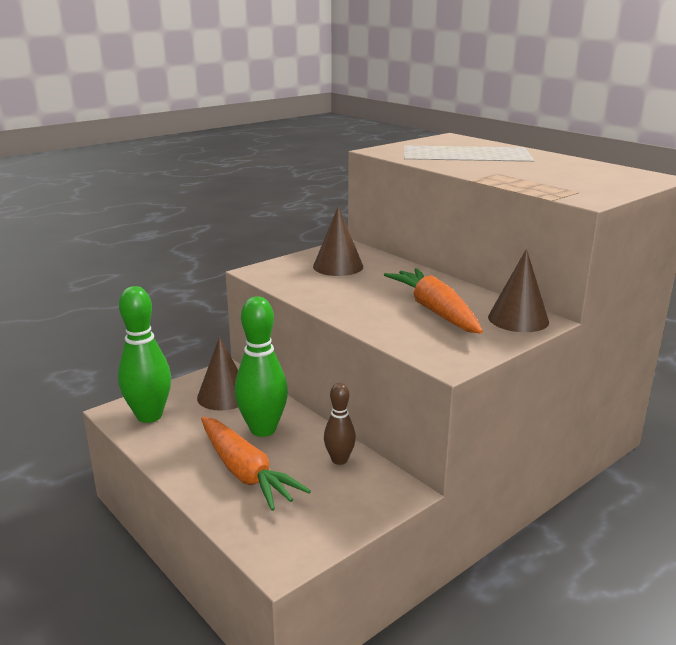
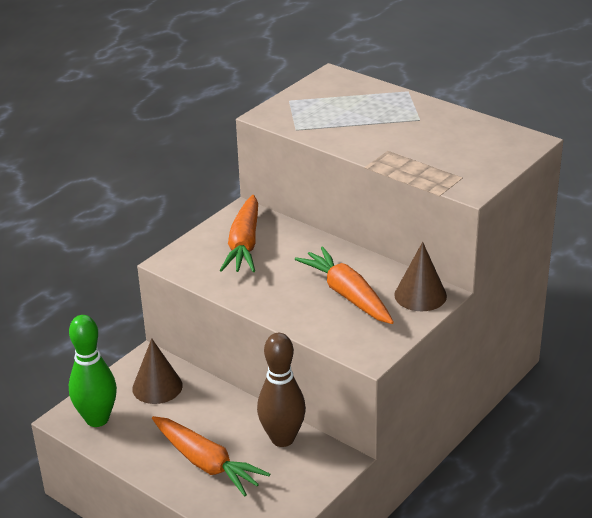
camera: 10 degrees left, 10 degrees up
(263, 429) = (206, 418): green bowling pin -> none
(338, 266) = (244, 244): brown cone -> orange carrot
(339, 460) = (282, 439): brown bowling pin -> brown bowling pin, size x1.75

